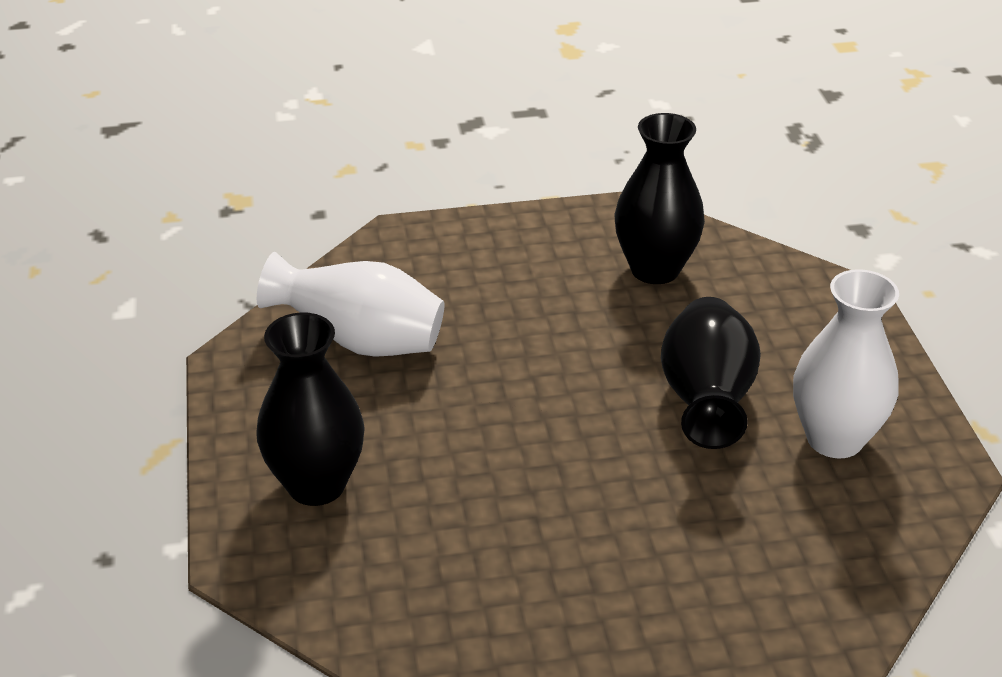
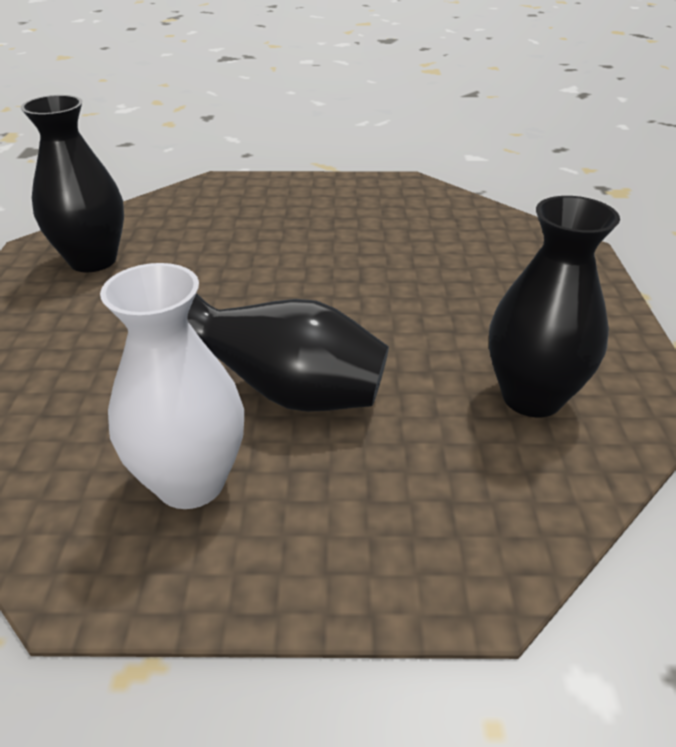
camera: 100 degrees right, 0 degrees up
(316, 485) = (270, 204): black vase -> black vase (93, 260)
(361, 342) = (421, 226): white vase -> none

